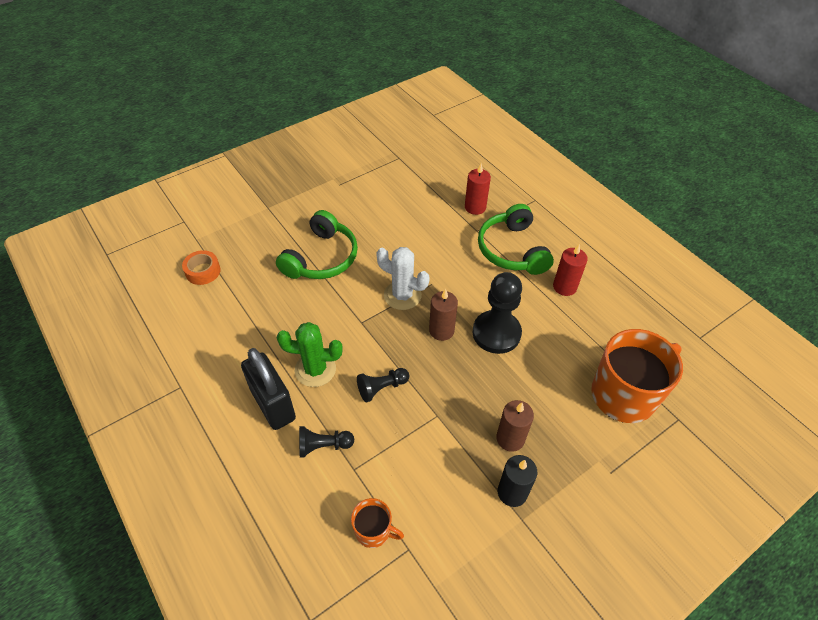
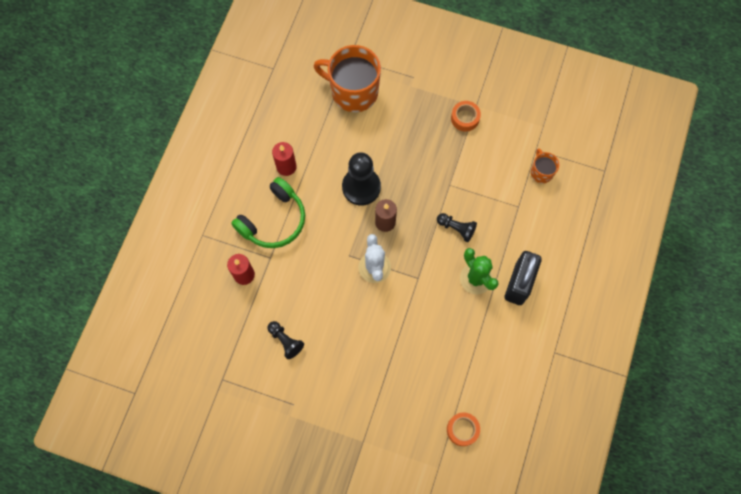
camera: 125 degrees left, 20 degrees up
(321, 258) = (383, 351): green headphones -> none
(323, 446) = (519, 233): black pawn -> black pawn (285, 341)
(510, 438) = (433, 137): brown candle -> none
(512, 492) = (465, 118): black candle -> orange tape

